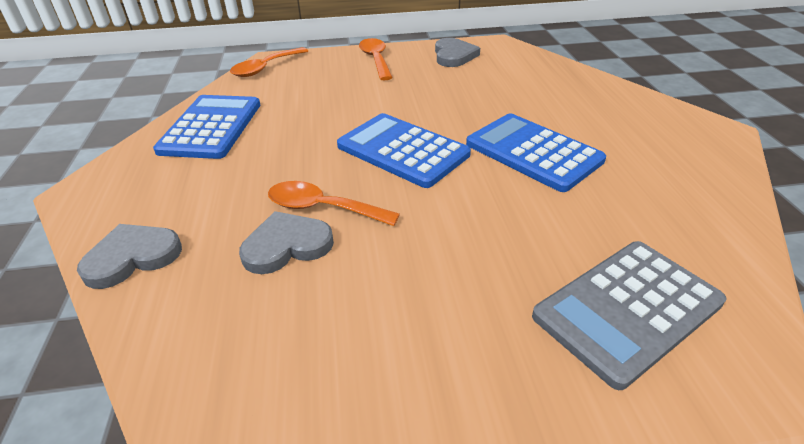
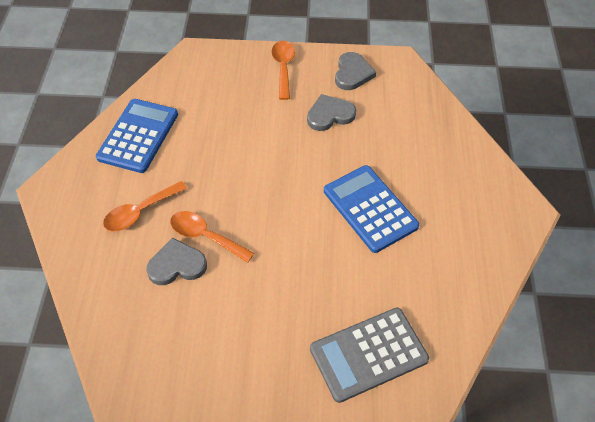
camera: 10 degrees right, 15 degrees up
(132, 257) = (81, 256): grey heart -> grey heart (330, 115)
(265, 68) = (188, 64): orange spoon -> orange spoon (140, 212)
(402, 151) = (274, 189): blue calculator -> none

